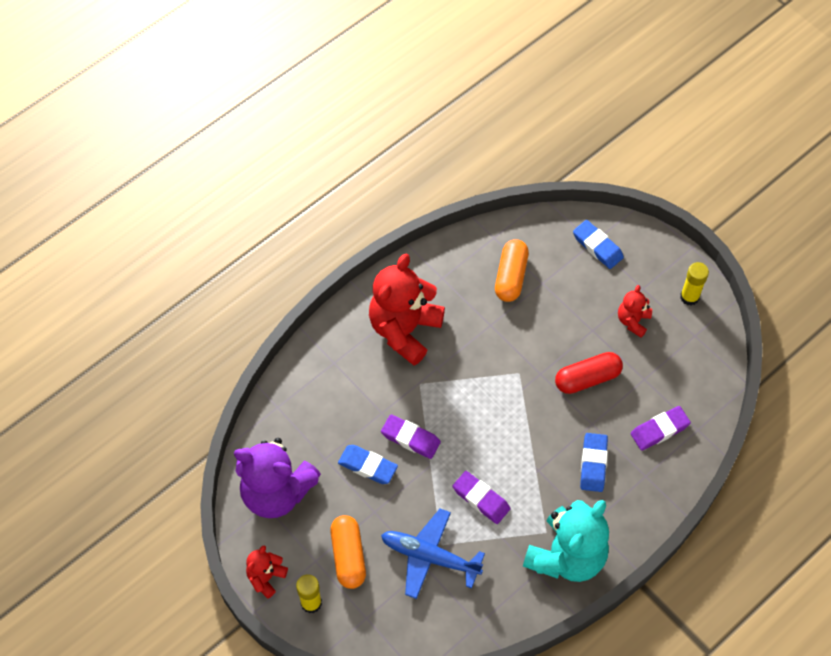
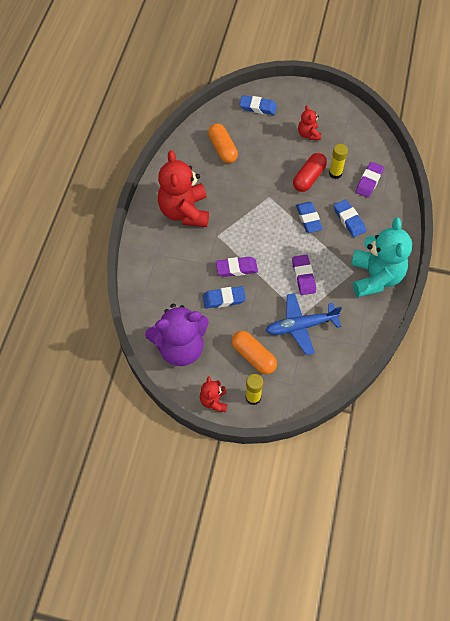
camera: 35 degrees left, 0 degrees up
(481, 499) = (303, 276): purple eraser -> purple eraser turned 75 degrees clockwise
(544, 431) = (308, 219): none -> blue eraser
(689, 297) = (328, 106): yellow glue stick -> yellow glue stick (335, 173)

